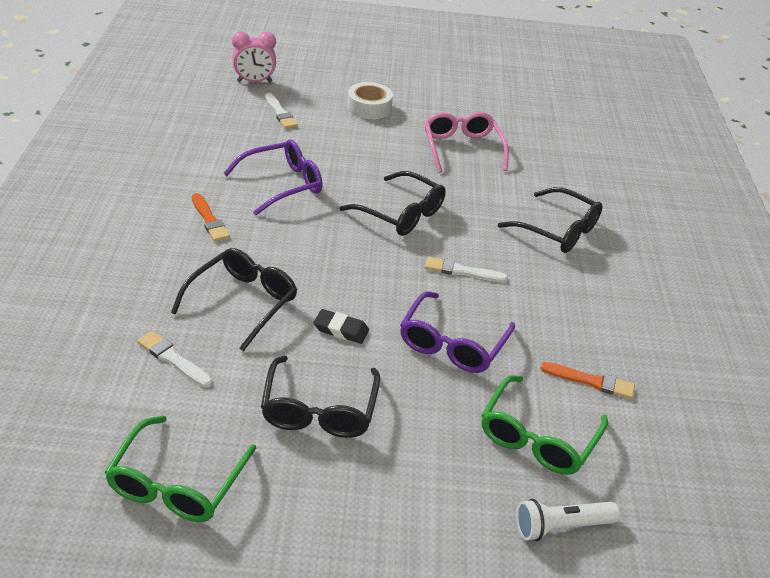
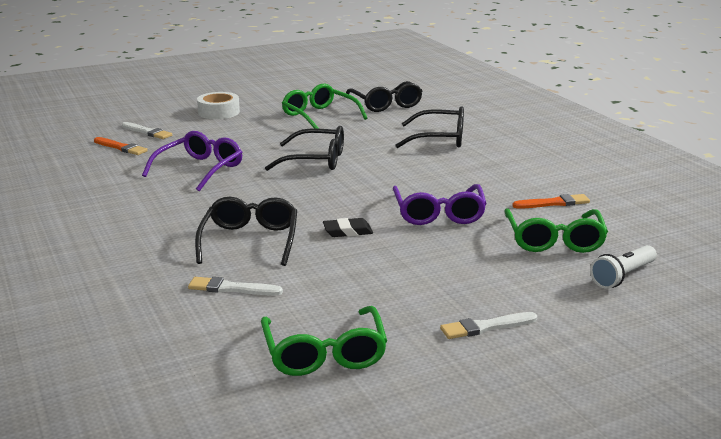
camera: 25 degrees left, 15 degrees down
(209, 220) = (162, 204): orange brush -> orange brush (121, 147)
(254, 81) = (101, 120): pink clock -> none
(319, 409) = (385, 277): black glasses -> black glasses (386, 104)
(462, 149) = (319, 116): pink glasses -> green glasses
(462, 271) = (399, 176): white brush -> white brush (486, 327)

